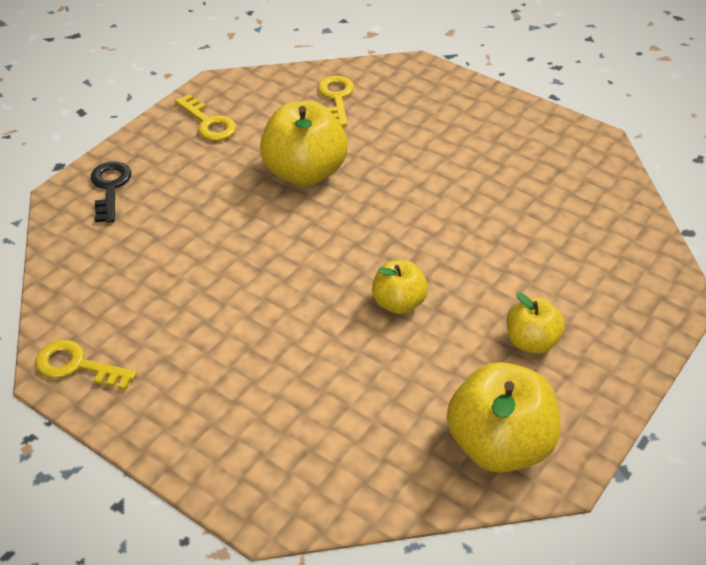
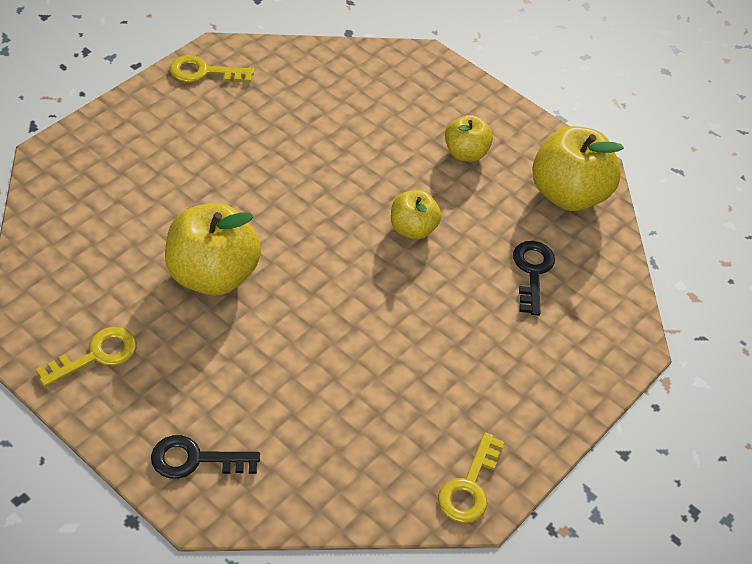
camera: 90 degrees left, 5 degrees up
(336, 98) = (85, 231): yellow key -> yellow key (204, 72)
(362, 410) = (532, 272): none -> black key

